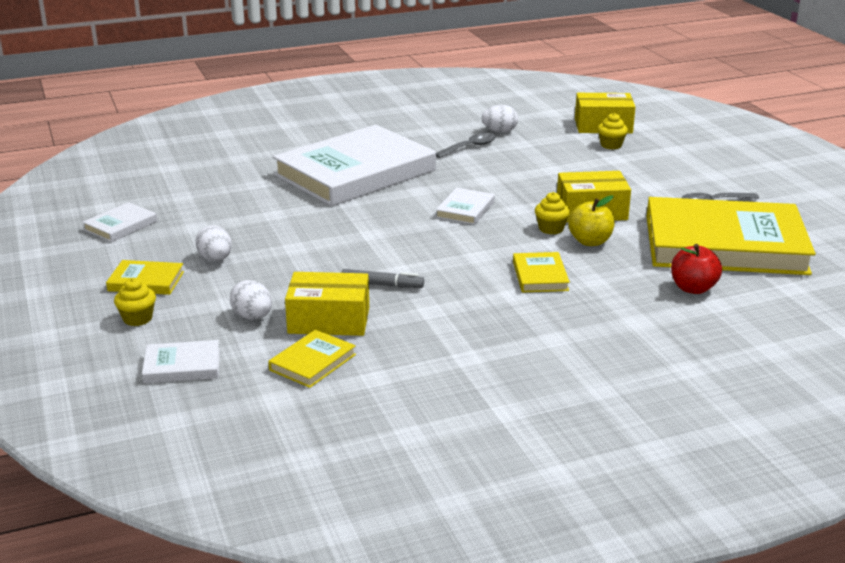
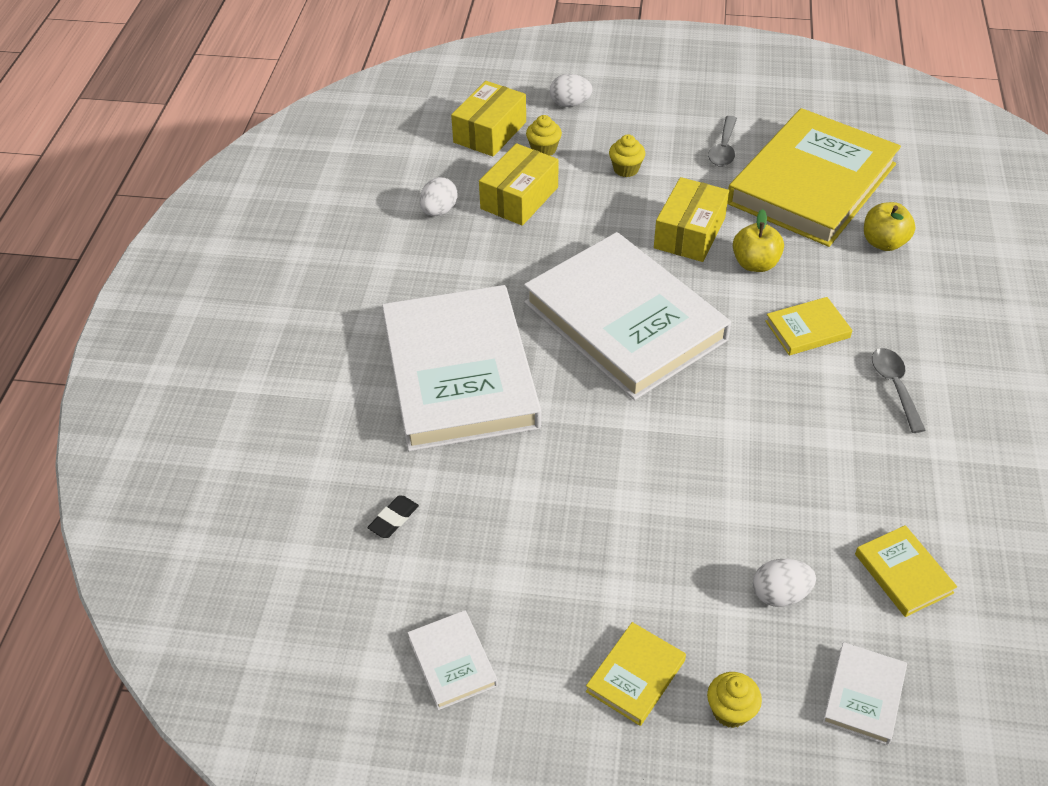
camera: 60 degrees left, 20 degrees up
(215, 259) = (615, 586): white egg -> white egg (570, 104)
(216, 184) = (393, 519): none -> black eraser
(329, 320) = (820, 529): yellow box -> yellow box (519, 198)
(382, 284) = (762, 455): grey marker -> none
(465, 209) = (624, 321): white book -> white book, size x2.48
(470, 147) = (463, 251): grey spoon -> grey spoon (894, 387)
(540, 276) = (807, 329): yellow book -> yellow book turned 45 degrees counterclockwise
(551, 229) = (711, 278): yellow cupcake -> yellow cupcake (626, 169)
(693, 288) = (883, 242): red apple -> yellow apple

